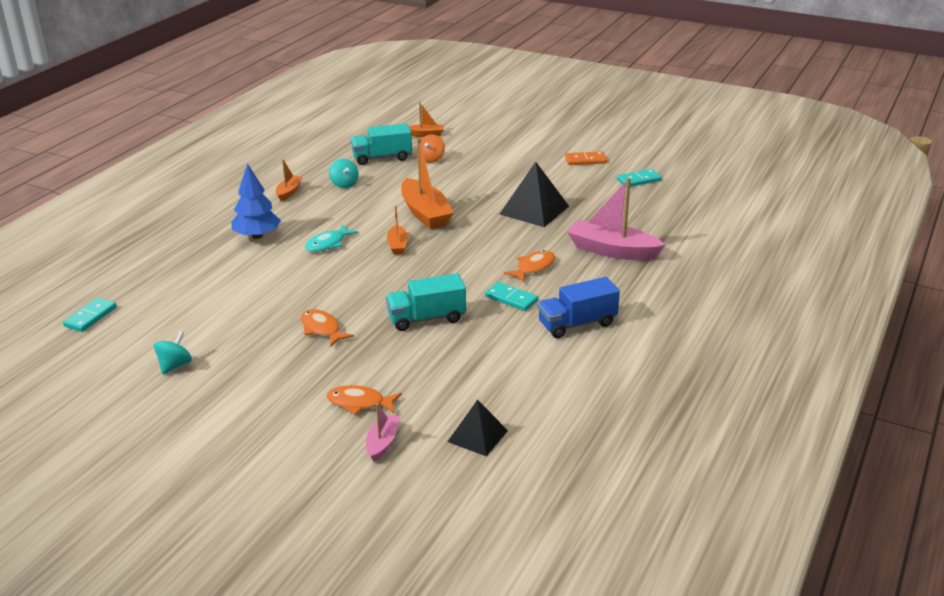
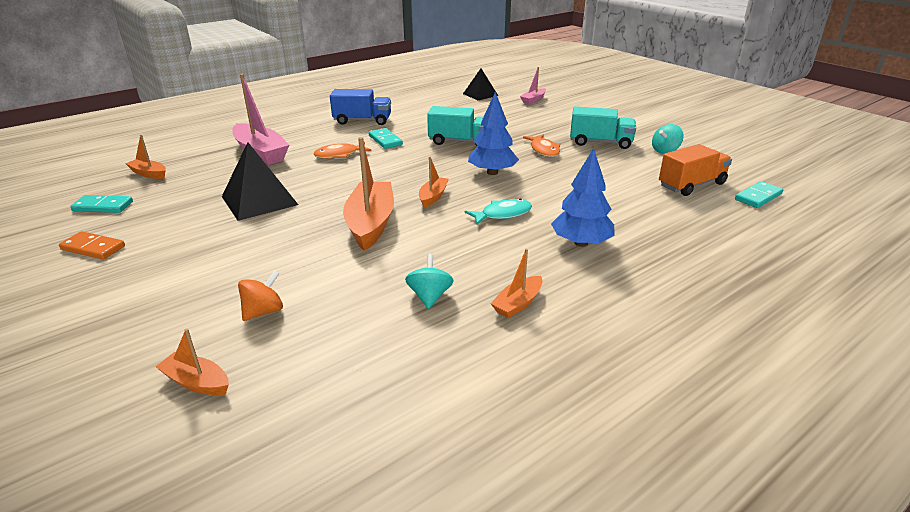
camera: 155 degrees left, 0 degrees up
(154, 316) = (691, 185): none -> orange truck
(359, 403) = (537, 114): orange fish -> none
(362, 284) = (492, 172): none -> blue tree
(382, 158) = (329, 339): turquoise truck -> turquoise truck (600, 142)
(665, 208) = (149, 174): none -> orange boat

